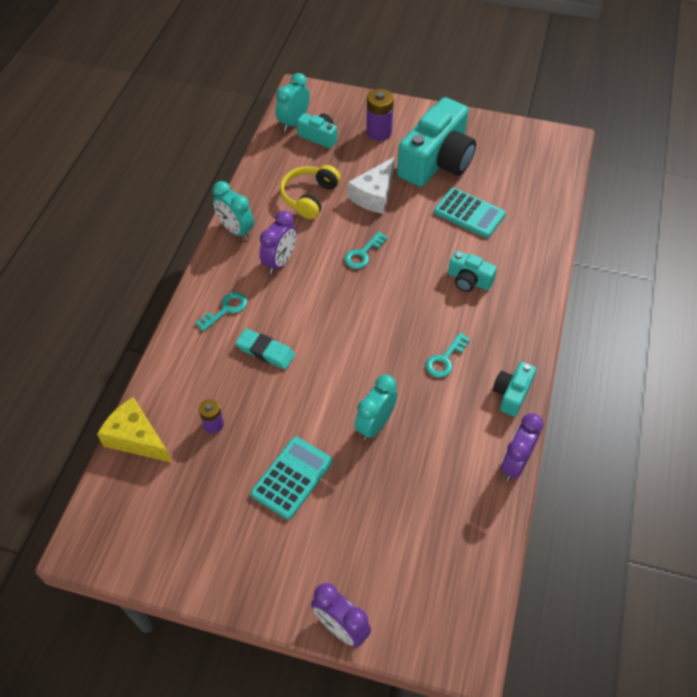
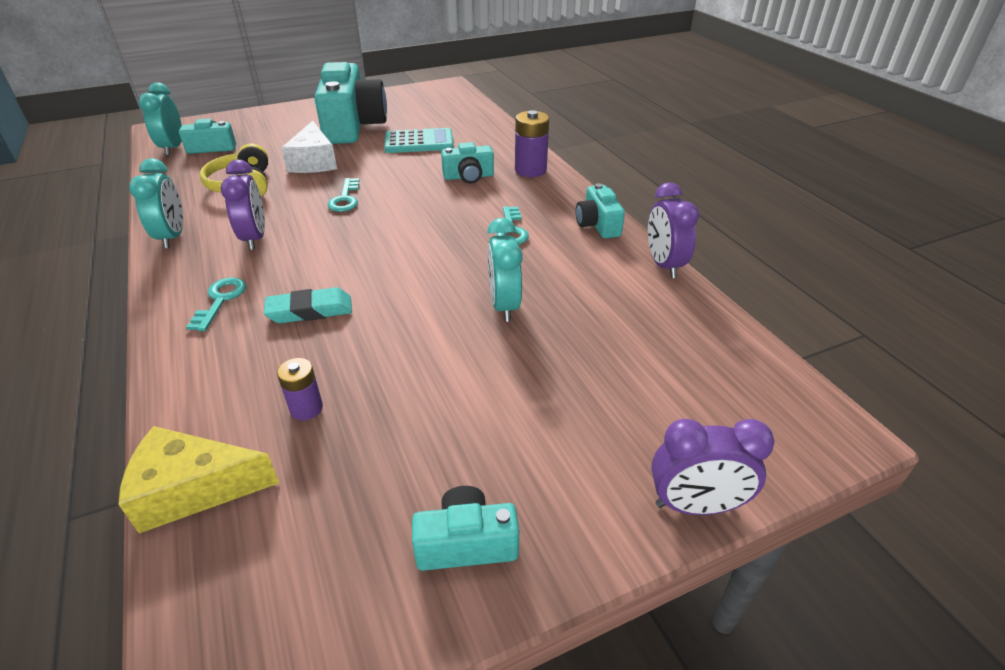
camera: 40 degrees left, 15 degrees down
(222, 558) = (466, 543): none -> turquoise camera
(236, 230) = (172, 237): turquoise clock -> turquoise clock turned 105 degrees counterclockwise
(292, 478) = (465, 399): turquoise calculator -> none
(379, 132) = (275, 127): purple battery -> purple battery (530, 170)

